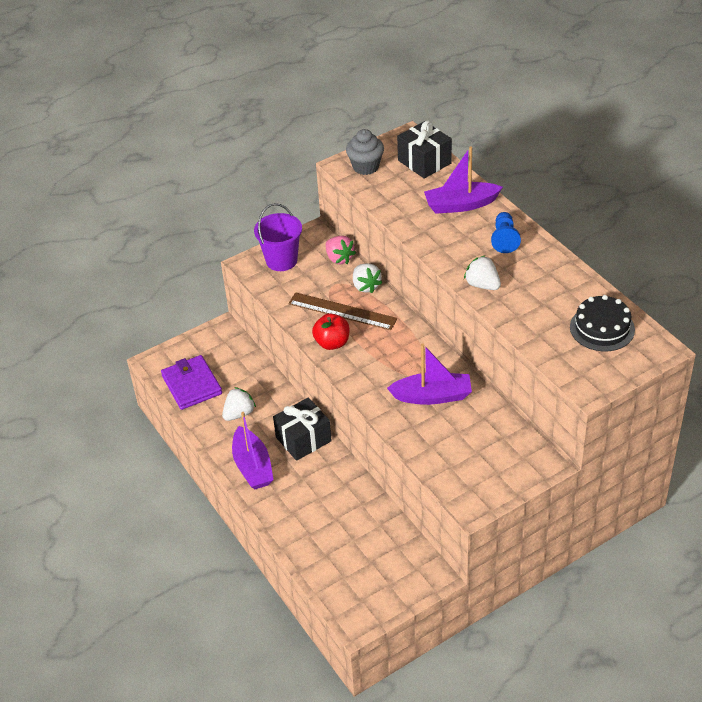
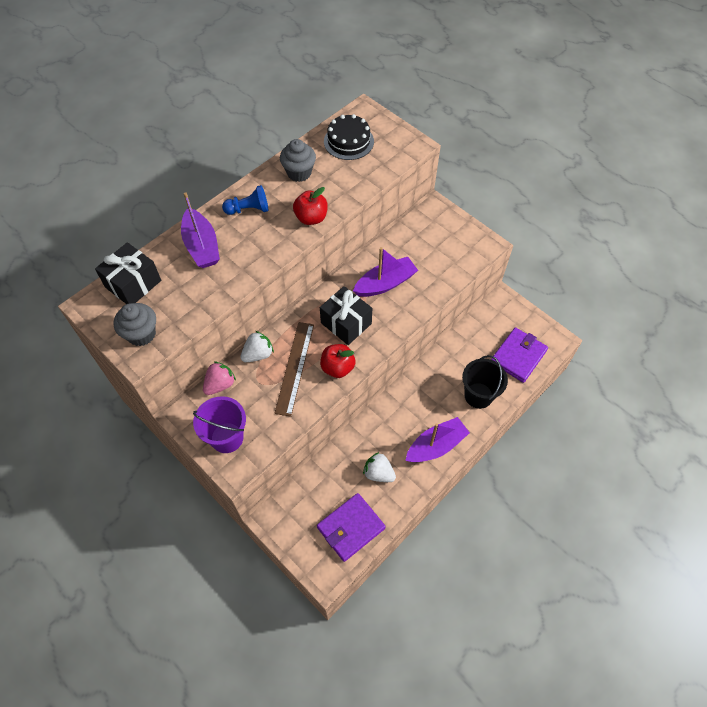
camera: 105 degrees left, 15 degrees up
(301, 518) = (478, 395): none -> black bucket
(303, 439) = (396, 412): black gift -> black gift (346, 323)
(343, 572) = (518, 356): none -> purple wallet
(432, 396) = (385, 283): purple boat -> purple boat turned 75 degrees clockwise
(482, 285) = (311, 218): white strawberry -> red apple
(554, 281) = (299, 173): none -> grey cupcake

